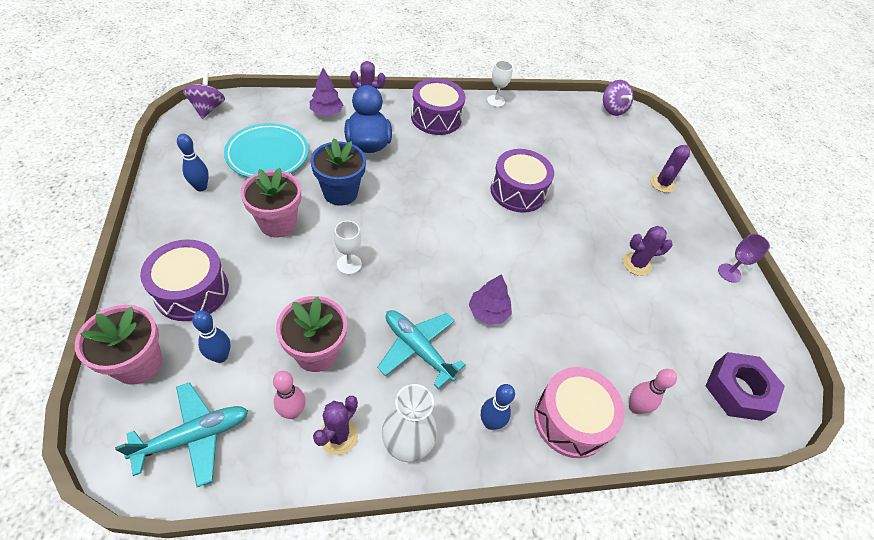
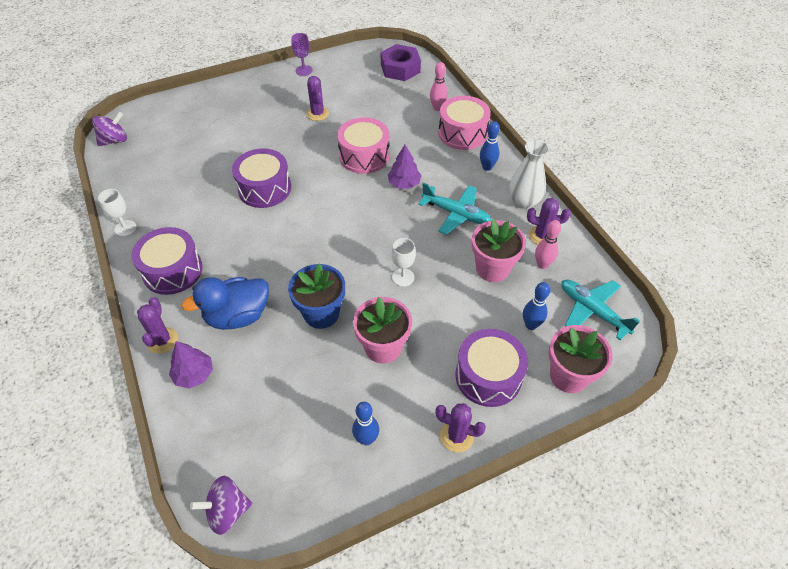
camera: 100 degrees left, 0 degrees up
(267, 154) = (290, 400): turquoise plate -> none
(417, 348) = (456, 214): turquoise plane -> turquoise plane turned 90 degrees counterclockwise
(548, 287) = (364, 156): none -> pink drum
(662, 183) = (218, 104): purple cactus -> purple cactus (456, 436)

